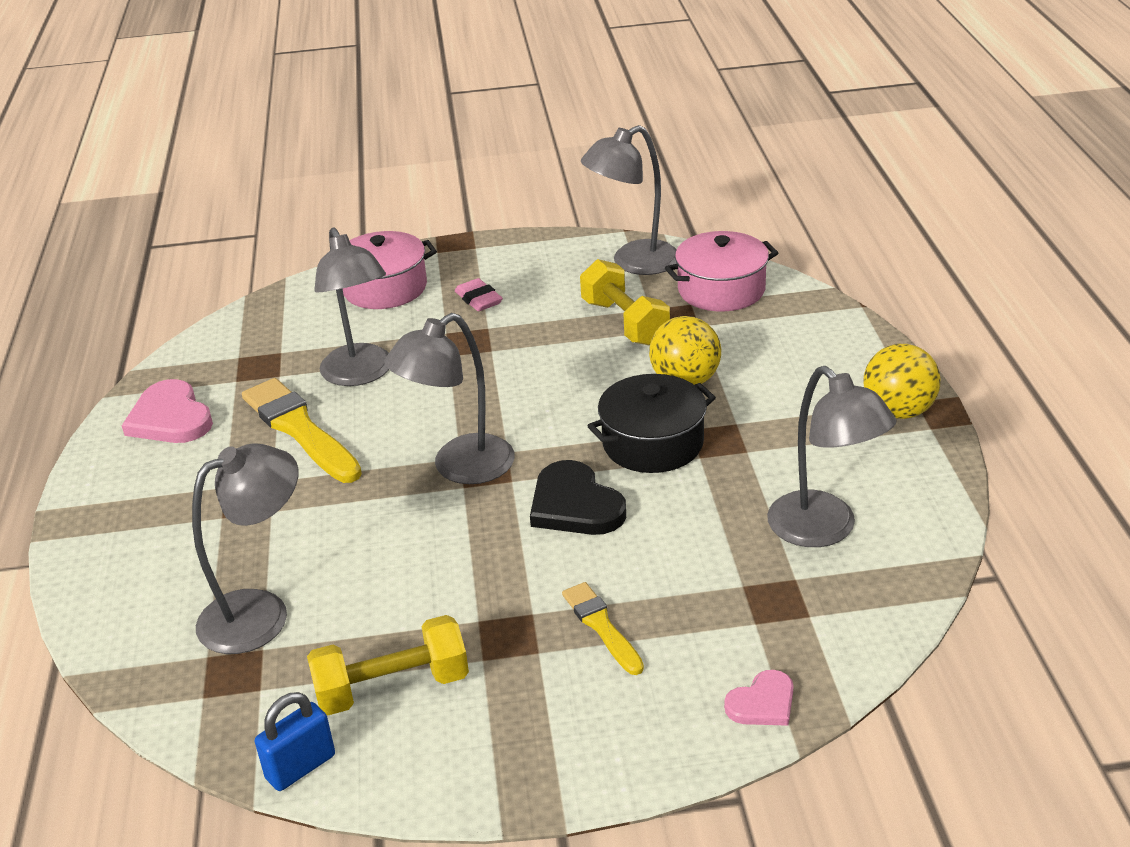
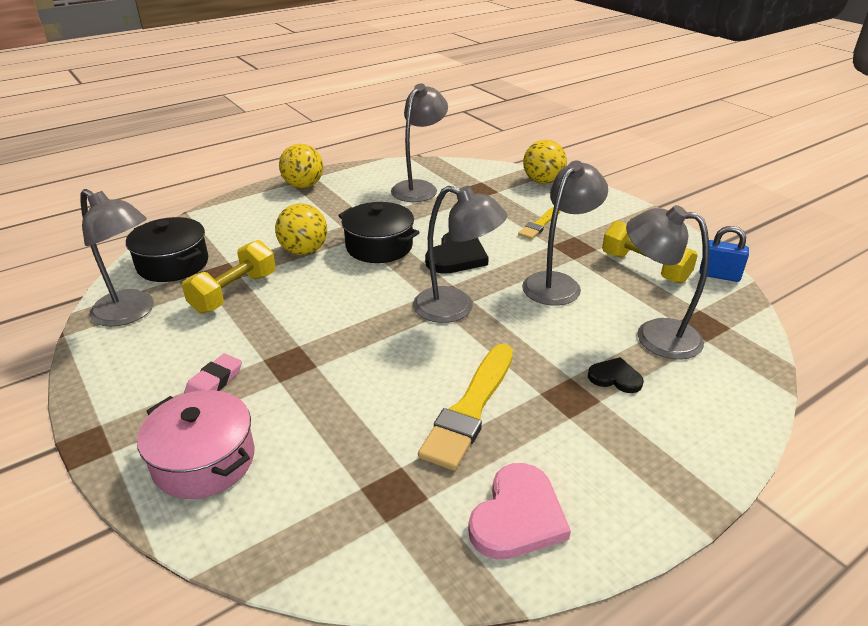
camera: 120 degrees left, 0 degrees up
(236, 543) = (615, 377): none -> black heart
(361, 374) = (371, 407): grey lamp -> grey lamp (558, 283)
(721, 290) = (173, 264): pink pot -> black pot
(762, 703) = (542, 181): pink heart -> yellow ball

